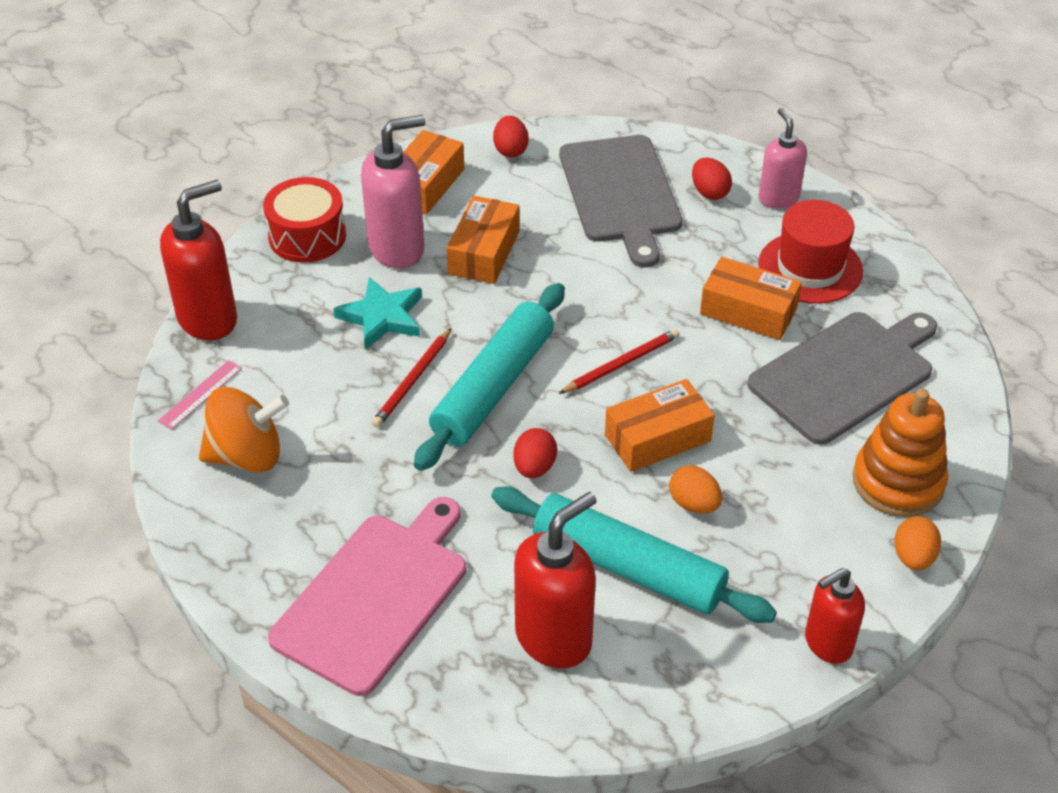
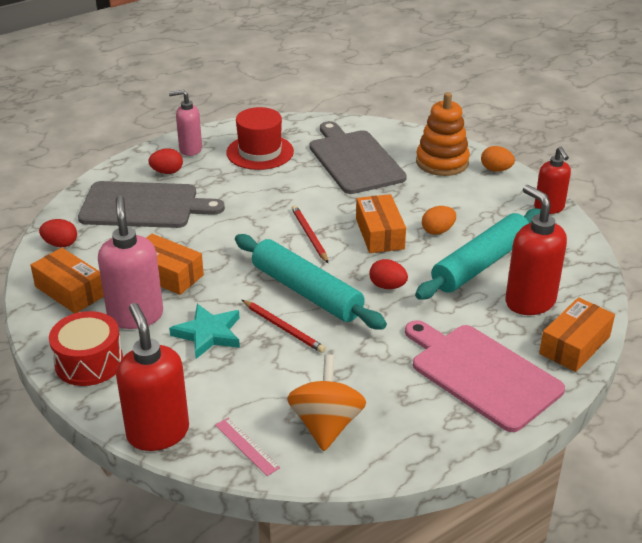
camera: 75 degrees left, 10 degrees down
(748, 311) = (286, 180): orange box -> orange box (574, 345)

